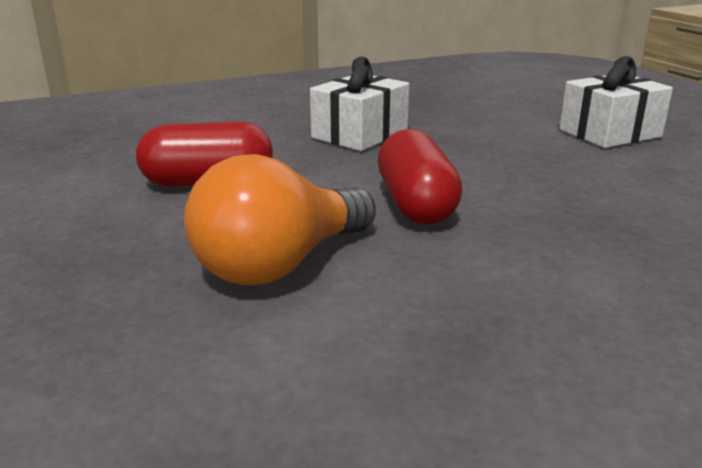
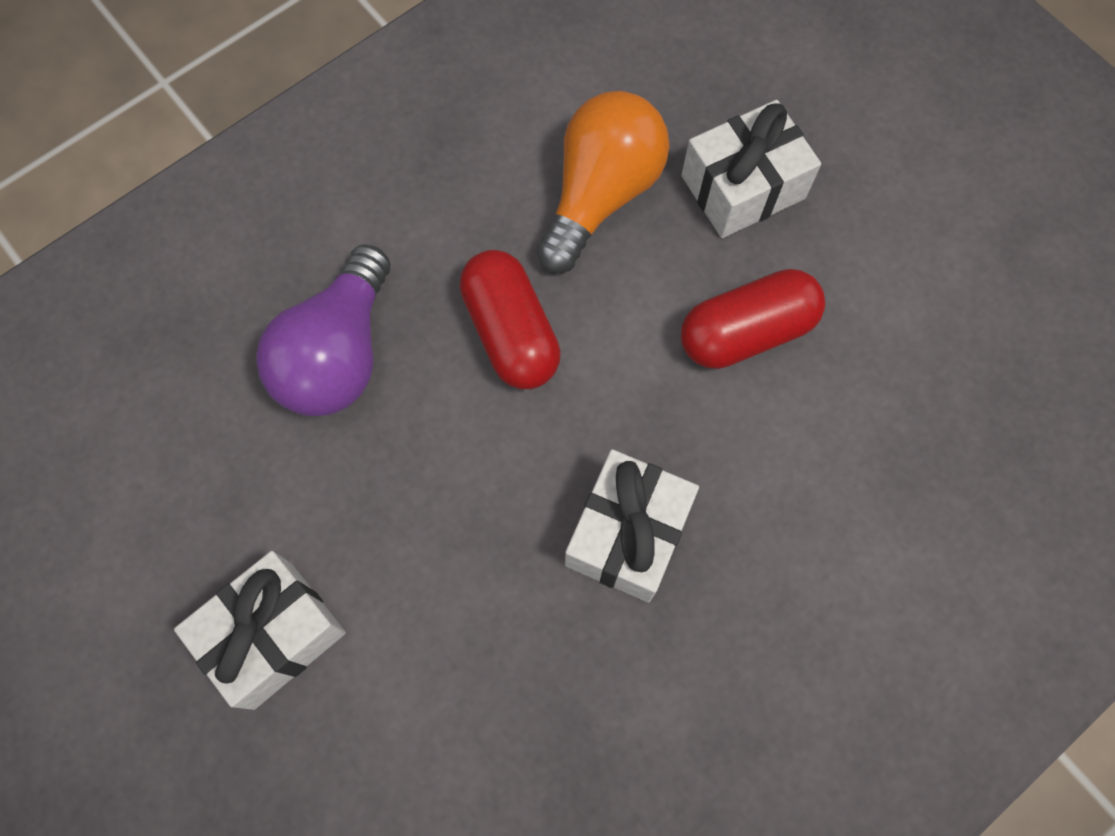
camera: 165 degrees right, 45 degrees up
(122, 248) = (743, 187): none -> white gift
(586, 213) = (338, 354): none -> purple light bulb

